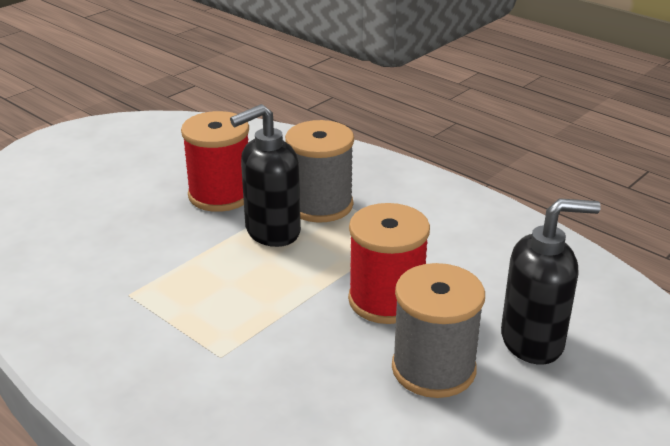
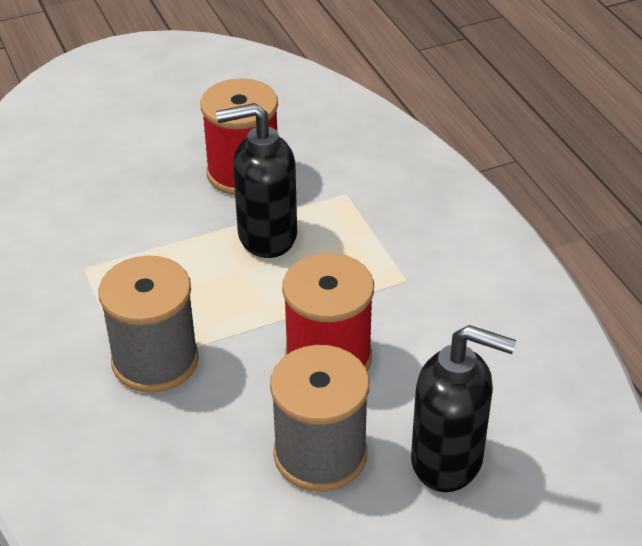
camera: 25 degrees right, 10 degrees up
(320, 205) = (339, 217): grey spool -> grey spool (155, 360)

